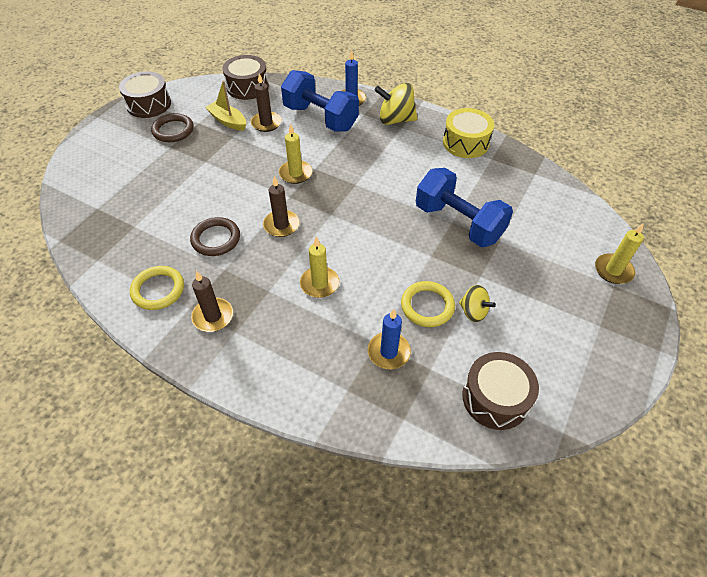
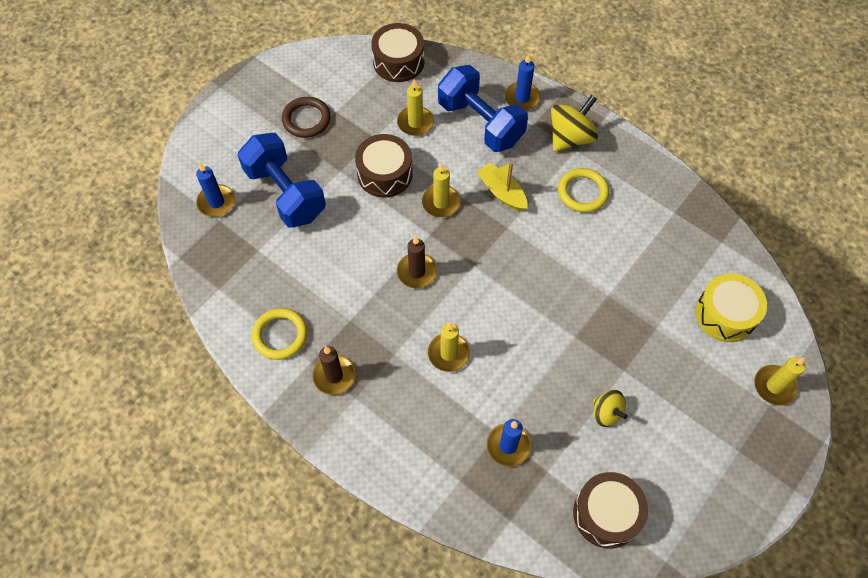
camera: 10 degrees right, 10 degrees up
(94, 195) = (216, 202): none -> blue candle
(149, 104) = (280, 75): brown drum -> brown drum (385, 174)
(216, 239) = (344, 280): brown ring -> none
(228, 121) = (371, 113): yellow boat -> yellow boat (502, 192)
(266, 123) = (415, 122): brown candle -> yellow candle
(395, 120) = (570, 137): yellow spinning top -> yellow spinning top turned 120 degrees clockwise
(427, 306) = (558, 398): yellow ring -> yellow ring (582, 192)
(458, 223) = (615, 298): blue dumbbell -> blue dumbbell (285, 193)
(465, 143) = (648, 184): yellow drum -> yellow drum (725, 314)

